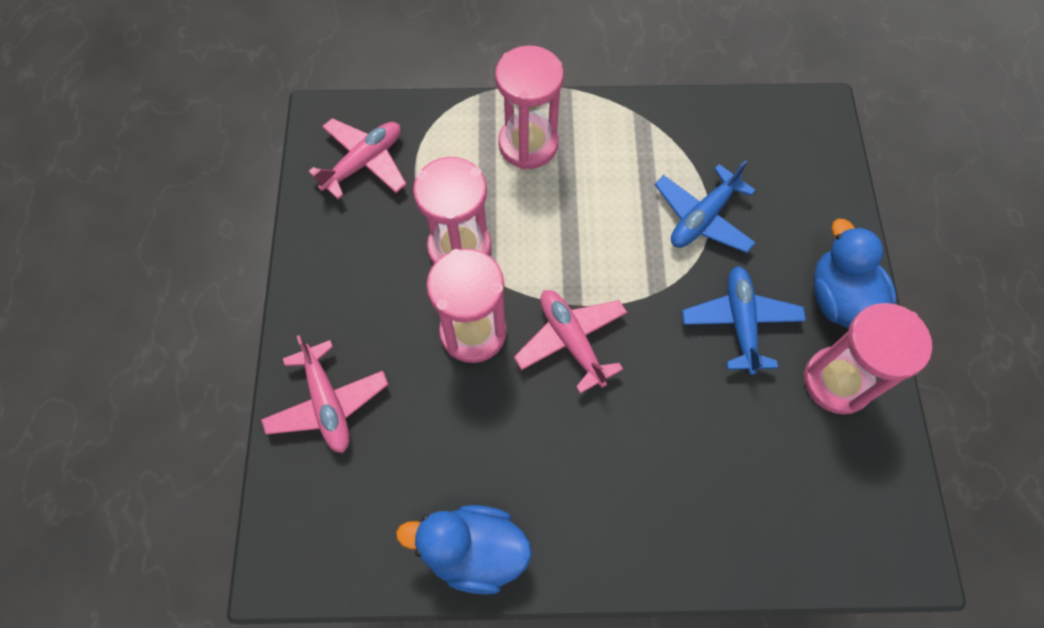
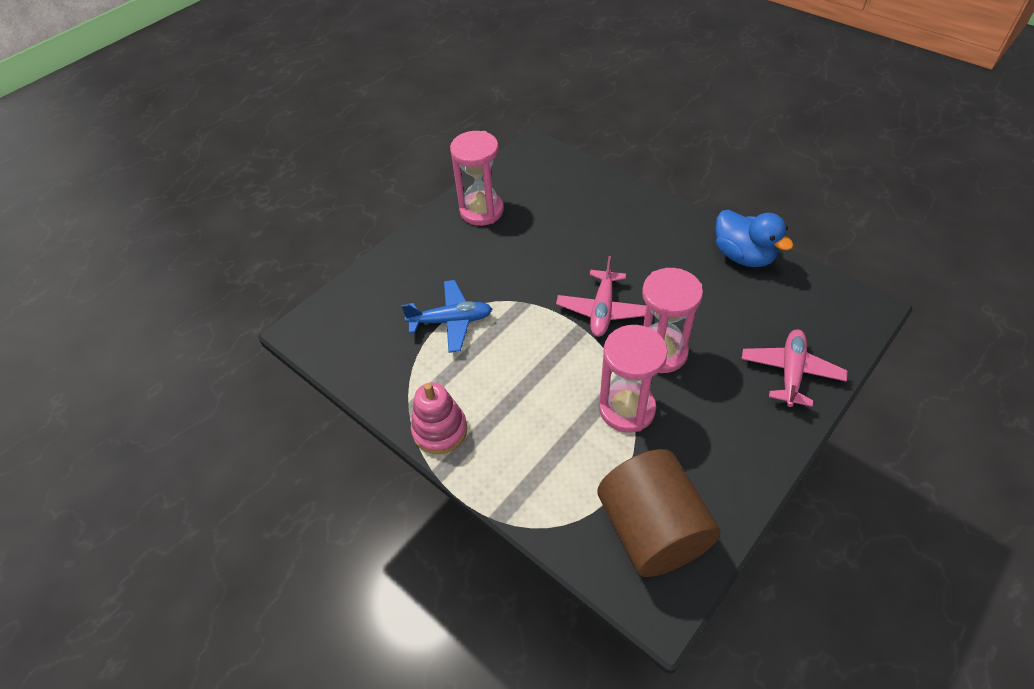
camera: 135 degrees left, 15 degrees down
(364, 163) = (652, 530): pink plane -> brown cylinder
(528, 144) = (509, 448): pink hourglass -> none
(598, 119) = (440, 430): none -> pink stacking toy
(740, 322) = (497, 260): blue plane -> none
(840, 299) = (433, 238): blue duck -> none

